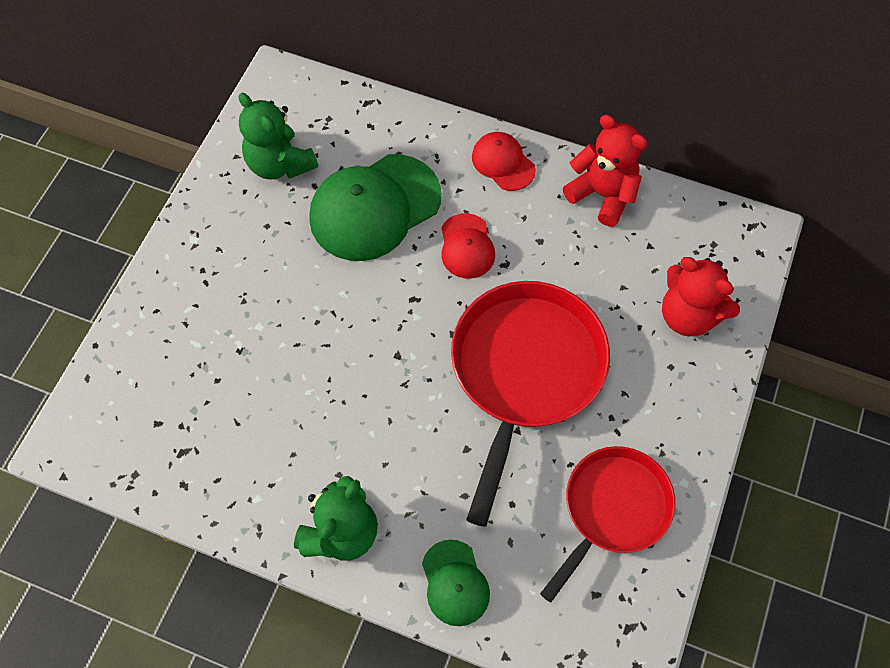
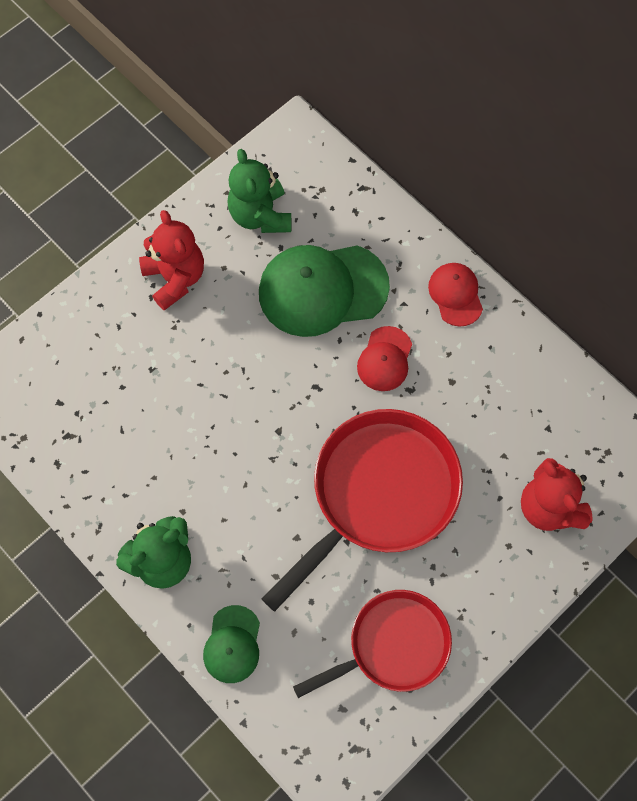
camera: 25 degrees right, 5 degrees up
(602, 194) = (530, 362): red teddy bear -> red teddy bear (175, 278)

